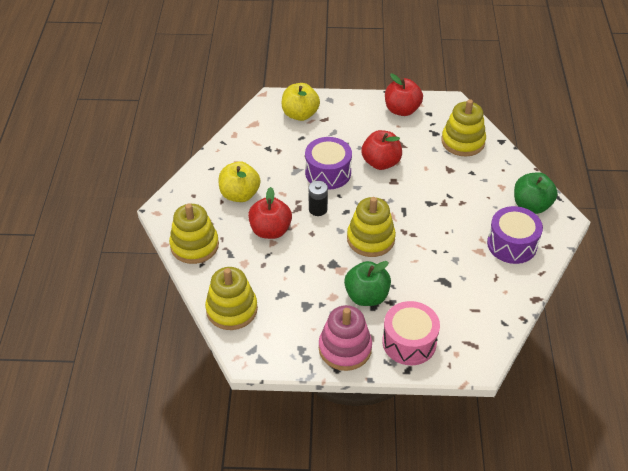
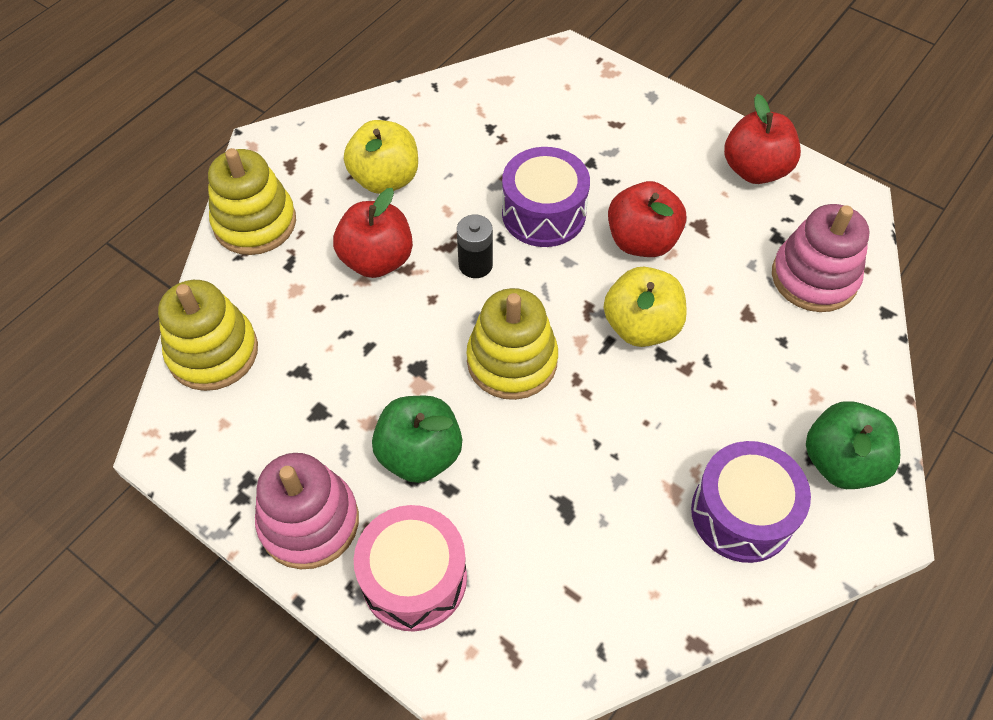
camera: 35 degrees right, 10 degrees up
(300, 114) = (585, 98): yellow apple -> yellow apple (641, 326)
(463, 141) = (814, 277): yellow stacking toy -> pink stacking toy

